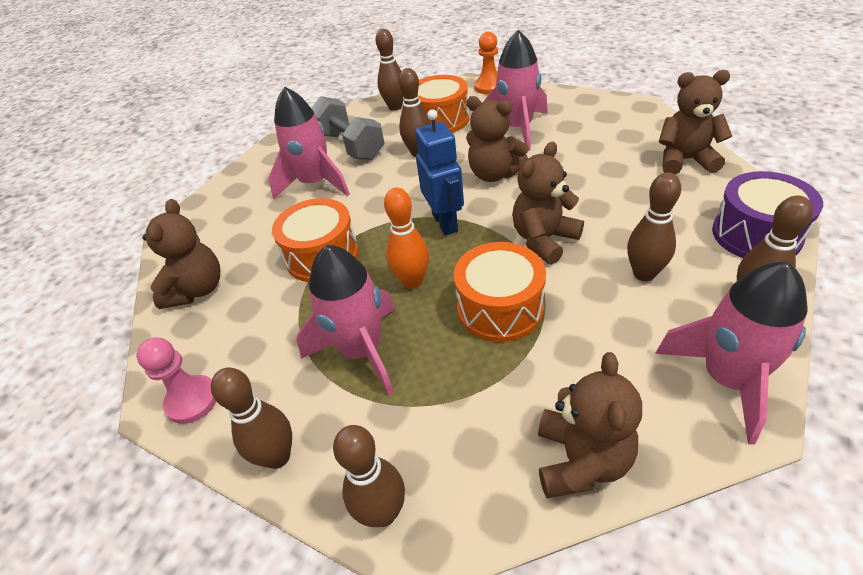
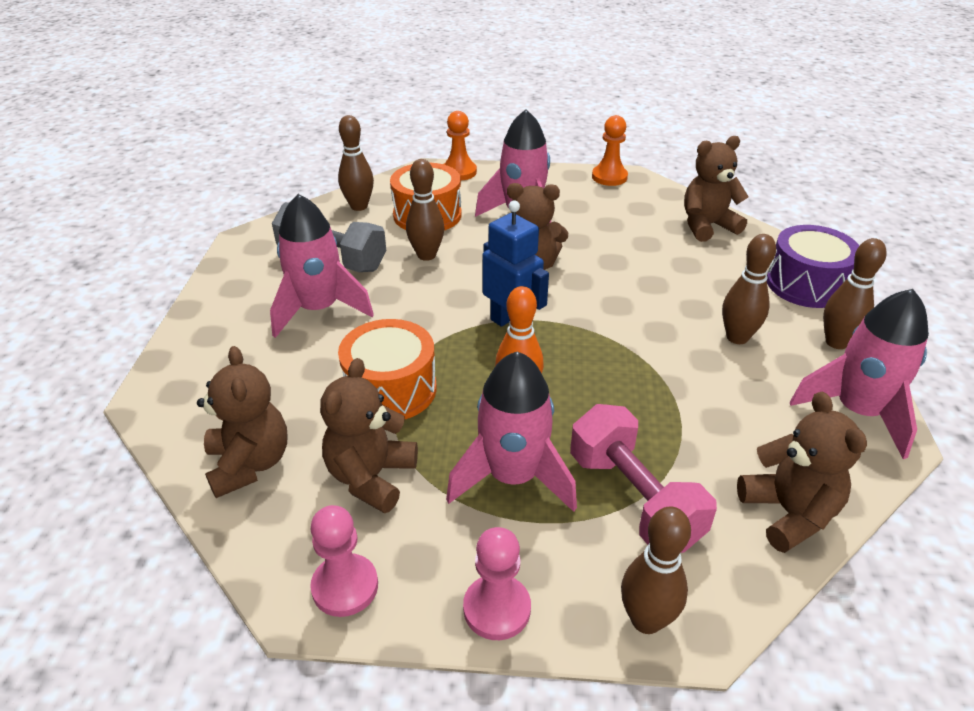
camera: 30 degrees left, 5 degrees down
(277, 456) = (497, 609): brown bowling pin -> pink pawn
(445, 400) = (633, 499): none -> pink dumbbell
(500, 308) = (627, 399): orange drum -> none
(544, 240) = (626, 324): brown teddy bear -> brown teddy bear (371, 477)
(618, 103) = (609, 177): none -> orange pawn

